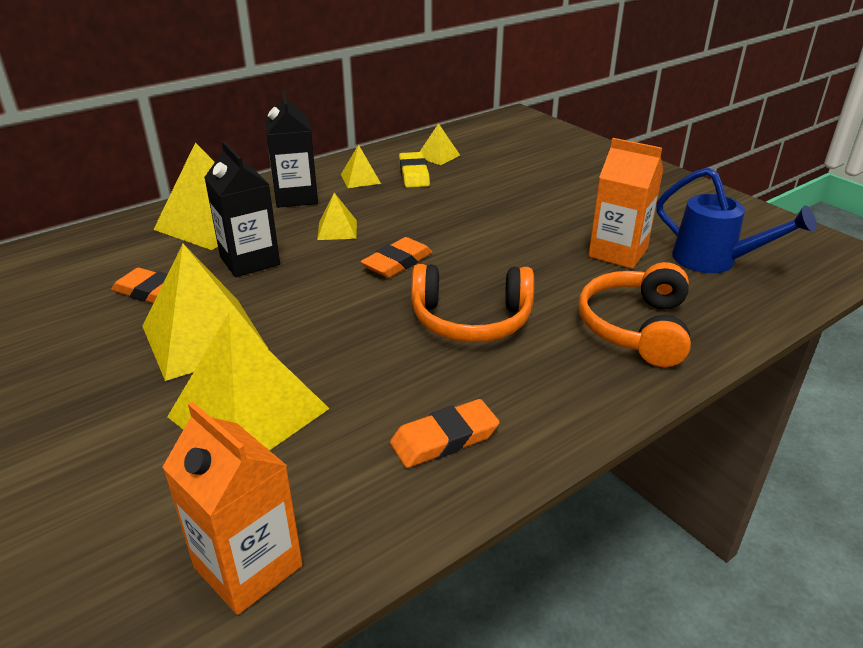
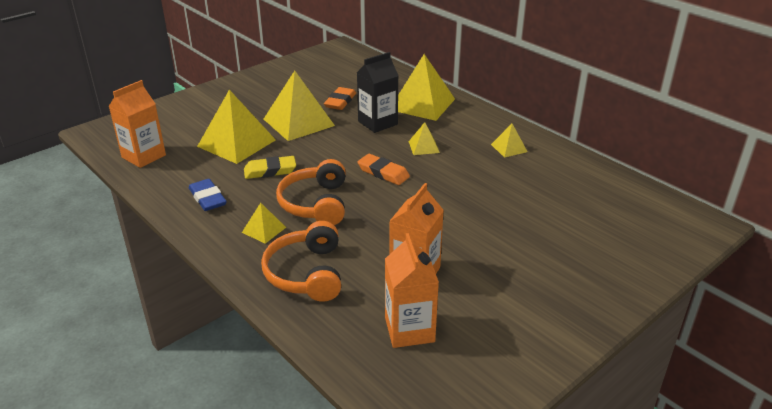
camera: 85 degrees right, 0 degrees up
(296, 197) = (468, 126): black carton -> none
(414, 174) = (528, 170): yellow eraser -> yellow eraser (270, 171)
(438, 156) = (571, 180): yellow pyramid -> yellow pyramid (264, 229)
(444, 439) = (207, 198): orange eraser -> blue eraser
(636, 328) = (306, 273): orange headphones -> orange headphones turned 105 degrees counterclockwise
(715, 261) = (409, 330): blue watering can -> orange carton

